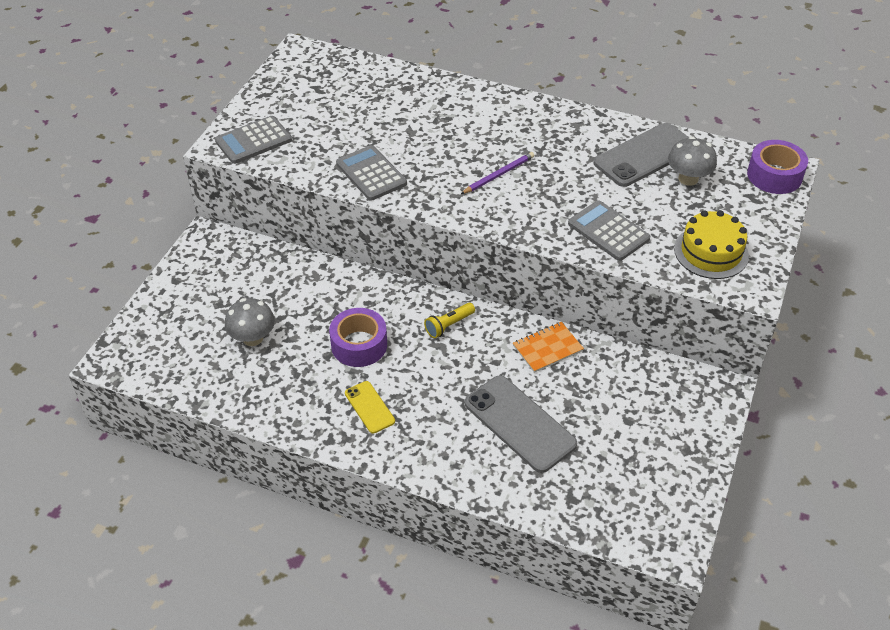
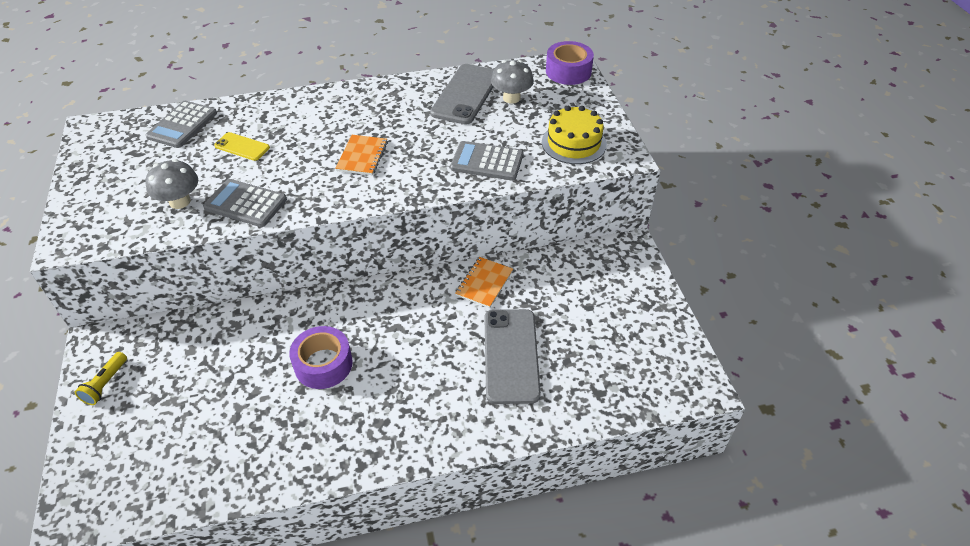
camera: 35 degrees left, 0 degrees up
(253, 140) = (101, 224): grey calculator -> grey calculator (182, 125)
(253, 338) = (214, 413): grey mushroom -> grey mushroom (180, 202)
(369, 407) = (375, 414): yellow phone -> yellow phone (242, 147)
(449, 325) = (390, 306): yellow flashlight -> yellow flashlight (106, 384)
(499, 175) = (362, 156): purple pencil -> orange notebook
(520, 423) = (511, 355): grey phone -> grey phone turned 75 degrees clockwise

